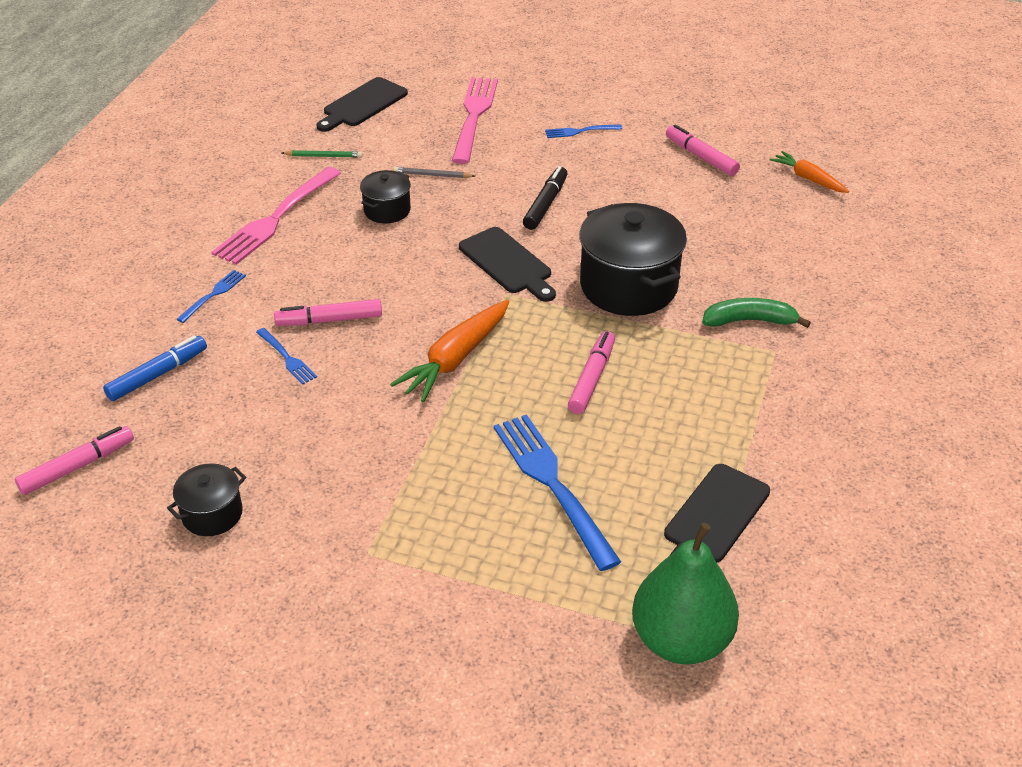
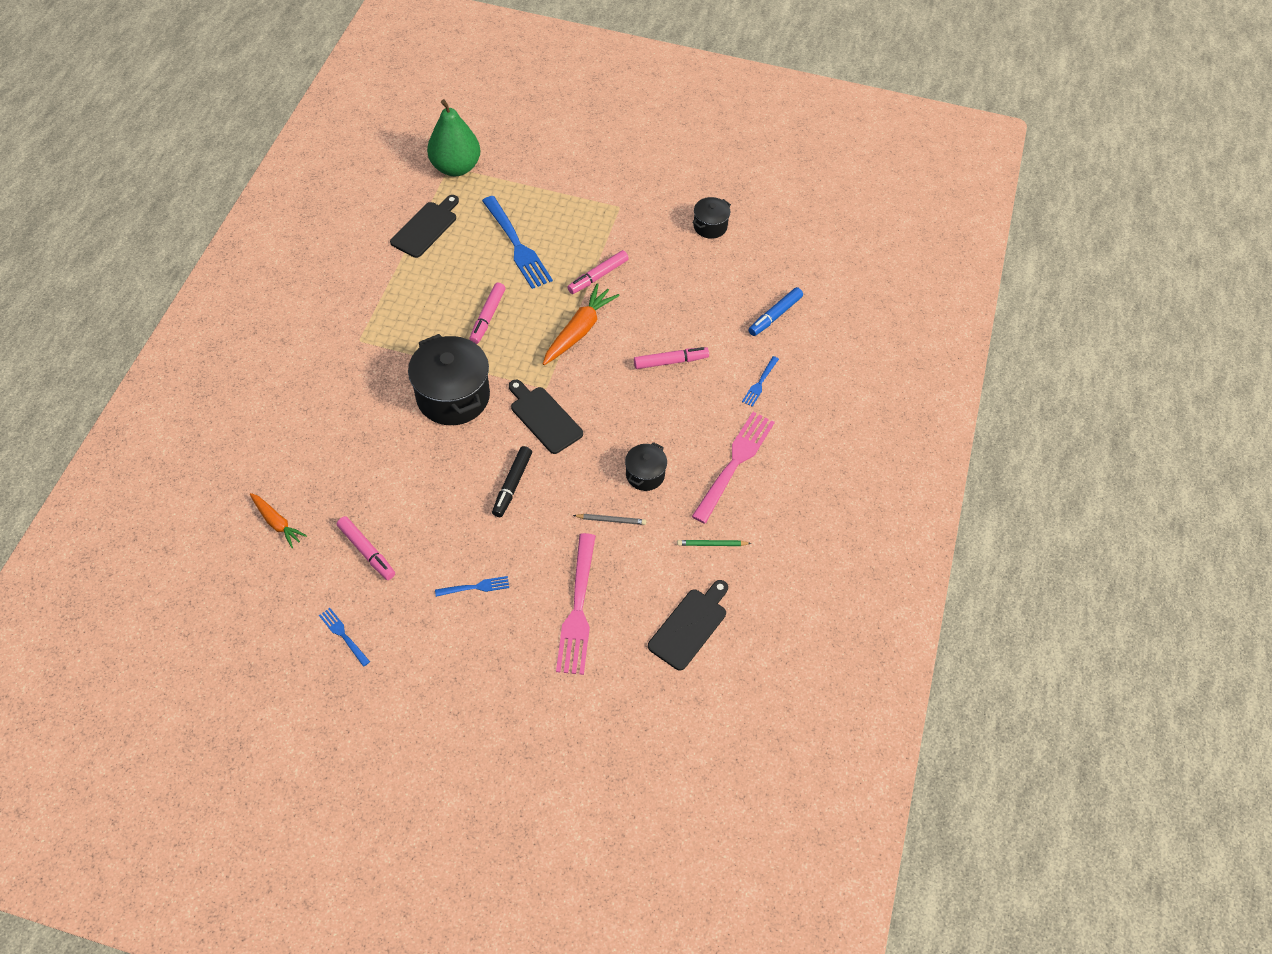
camera: 175 degrees right, 15 degrees up
(77, 467) = (798, 253): pink marker -> pink marker (598, 276)
(287, 358) = (693, 330): blue fork -> blue fork (343, 635)
(749, 321) = (370, 366): green banana -> none

